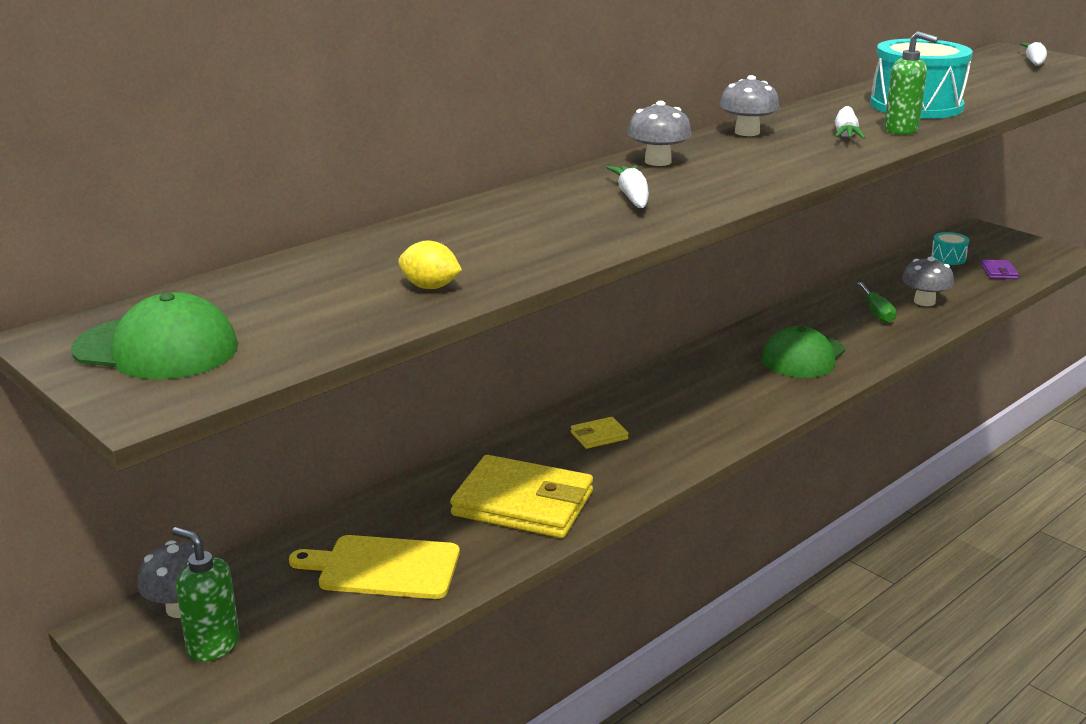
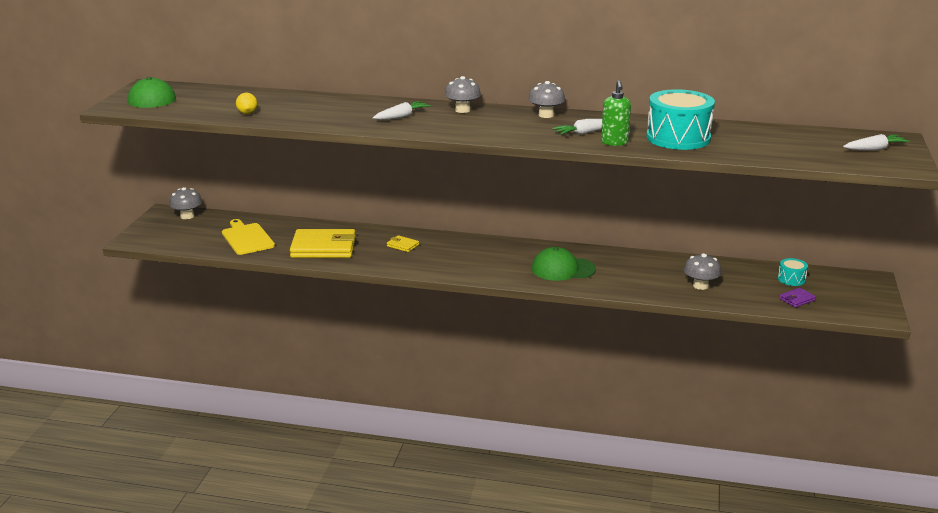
camera: 55 degrees right, 0 degrees up
(213, 645) = (171, 228): green soap dispenser -> none
(523, 503) = (323, 248): yellow wallet -> yellow wallet turned 75 degrees counterclockwise
(877, 313) = (658, 276): green screwdriver -> none

